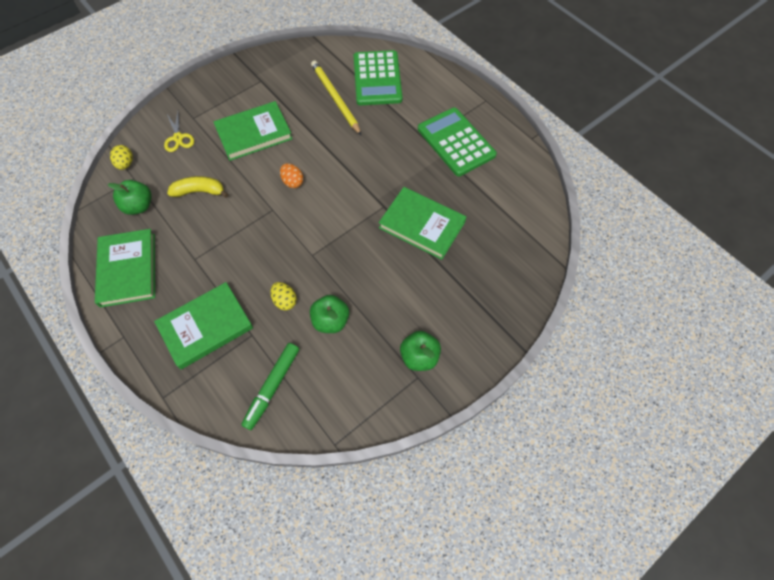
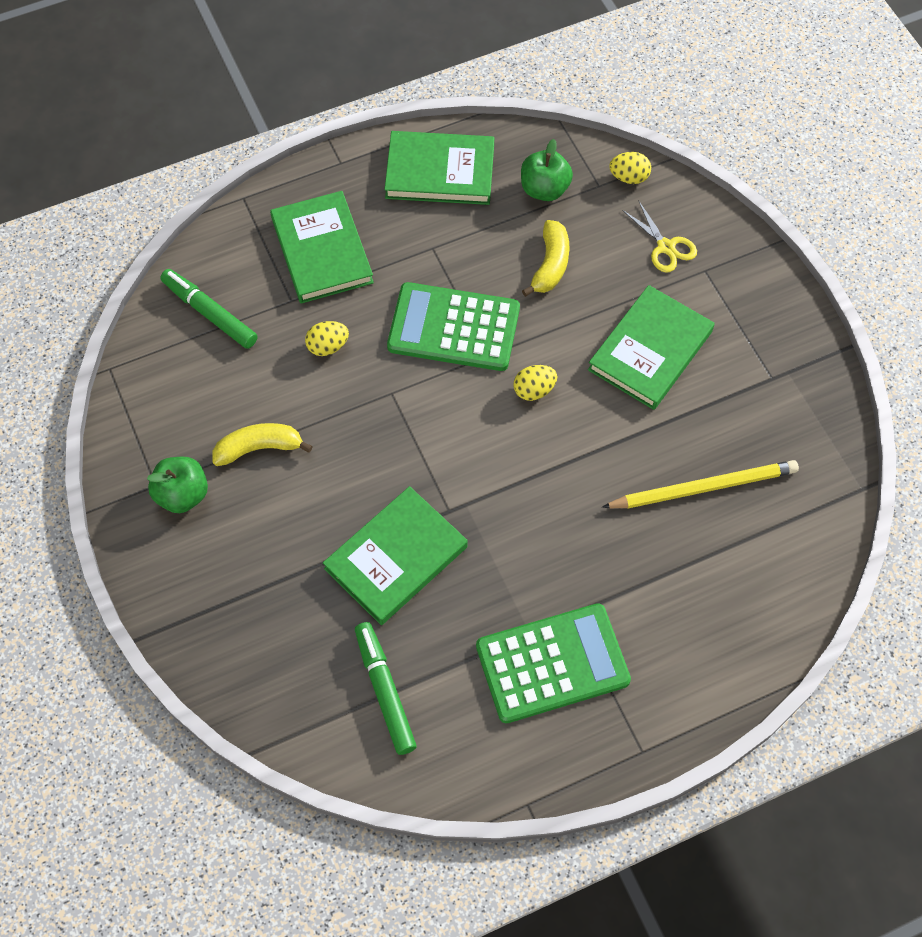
camera: 105 degrees right, 0 degrees up
(178, 138) = (666, 247): yellow scissors -> yellow scissors turned 120 degrees counterclockwise
(254, 133) = (650, 350): green book -> green book turned 45 degrees clockwise
(293, 182) = (534, 390): orange egg -> yellow egg
(331, 321) = (277, 397): green apple -> none
(372, 320) = (259, 448): none -> yellow banana
(377, 78) = (739, 569): green calculator -> green calculator (453, 328)
(501, 211) = (385, 690): none -> green marker

